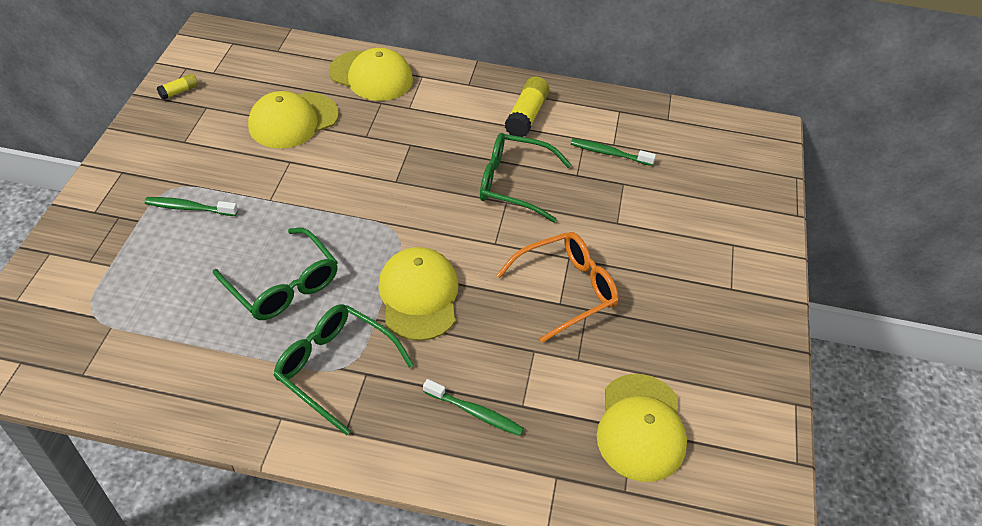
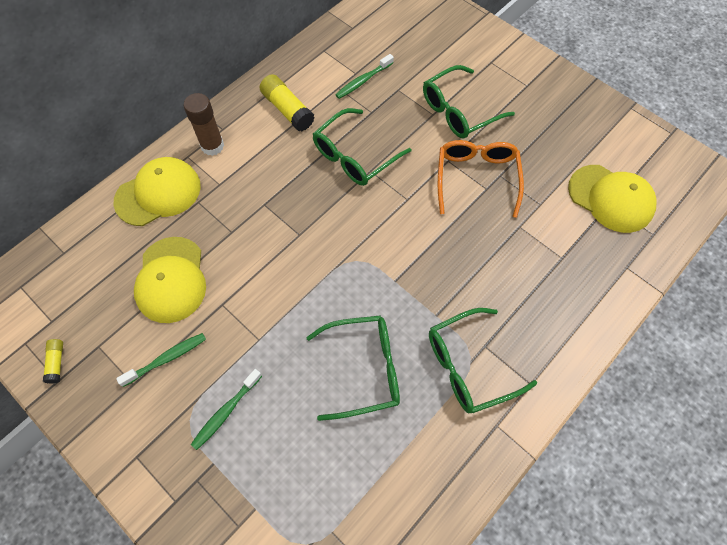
camera: 55 degrees left, 15 degrees up
(419, 296) = (430, 275): yellow cap -> none
(445, 86) = (212, 146): none -> brown glue stick
(475, 413) = (554, 290): green toothbrush -> green toothbrush (167, 358)
(640, 242) = (459, 111): none -> green glasses

